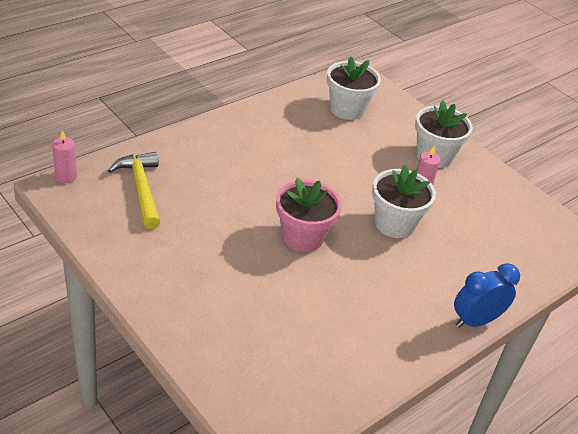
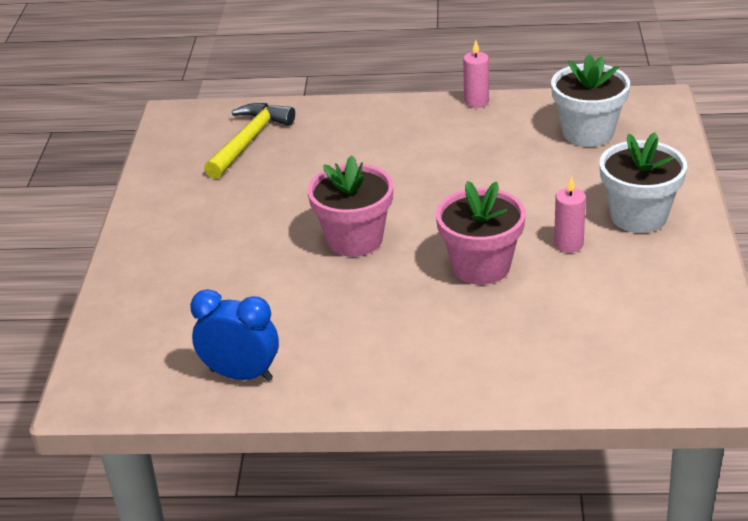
camera: 50 degrees right, 5 degrees down
(66, 176) = (195, 108): pink candle -> pink candle (476, 102)
(394, 224) = (481, 266): white flower pot -> pink flower pot
(475, 321) = (443, 397): blue clock -> blue clock (241, 375)

